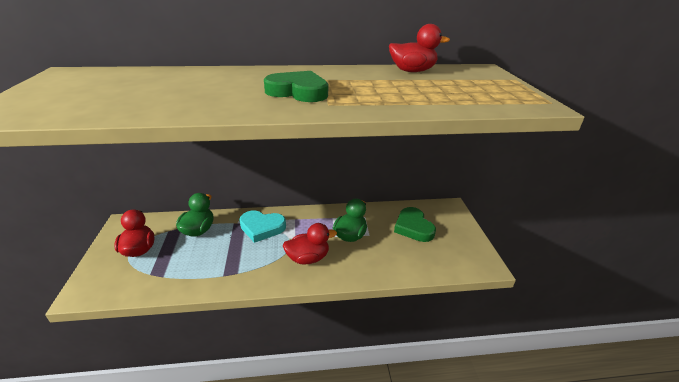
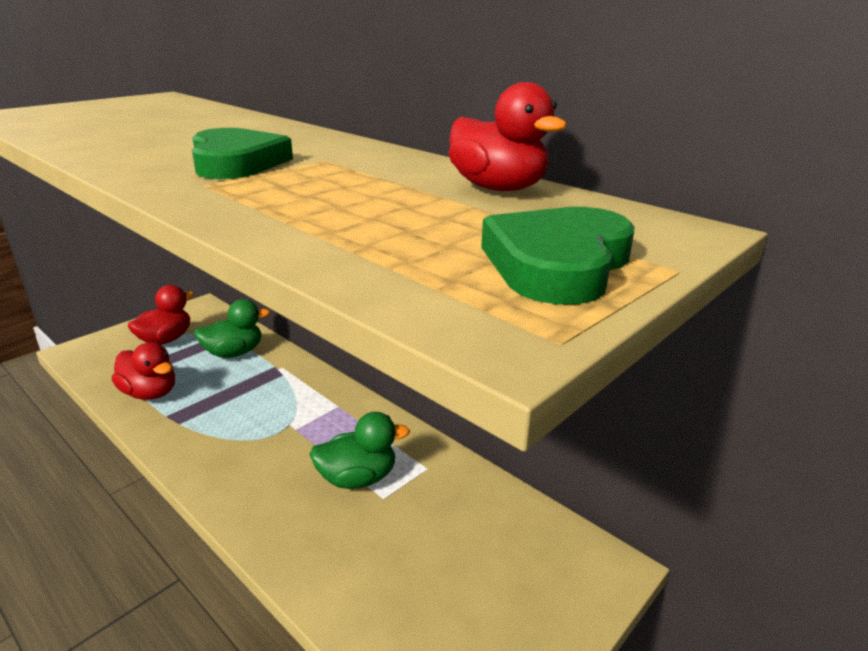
camera: 50 degrees right, 5 degrees down
(262, 228) = (287, 391): turquoise heart -> none
(308, 258) = (261, 465): red duck -> red duck (150, 393)
(413, 227) = (468, 543): green heart -> green heart (557, 264)

